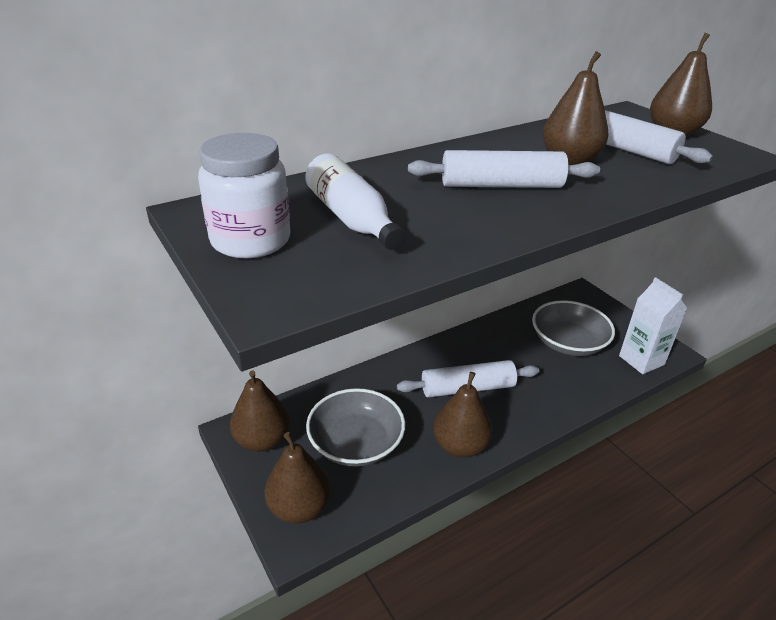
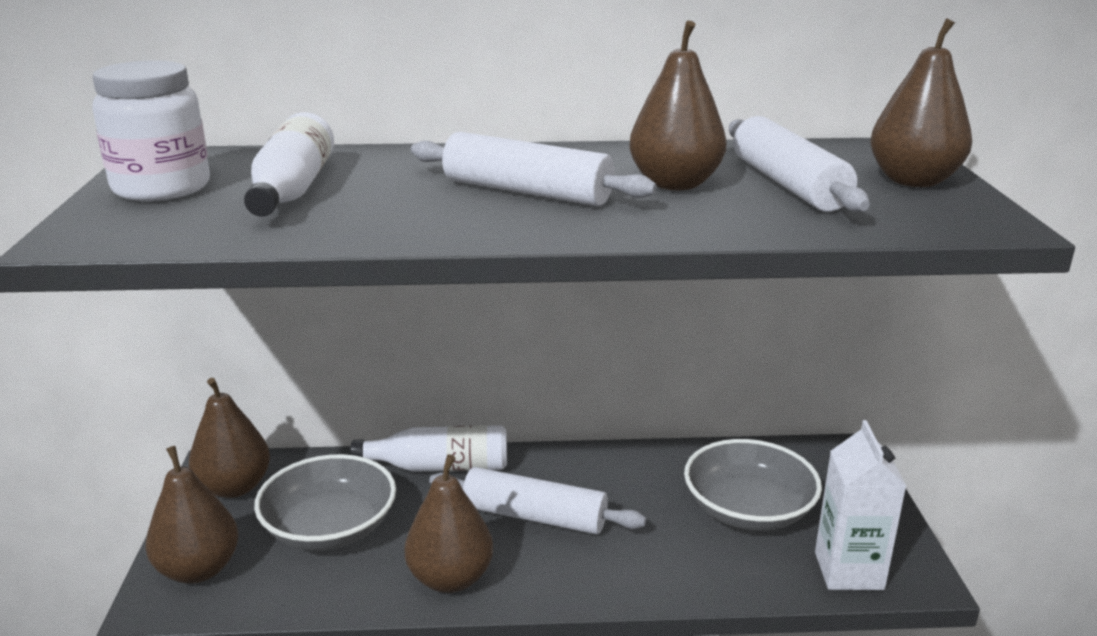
camera: 30 degrees right, 10 degrees down
(382, 376) = (440, 466): none -> white bottle

